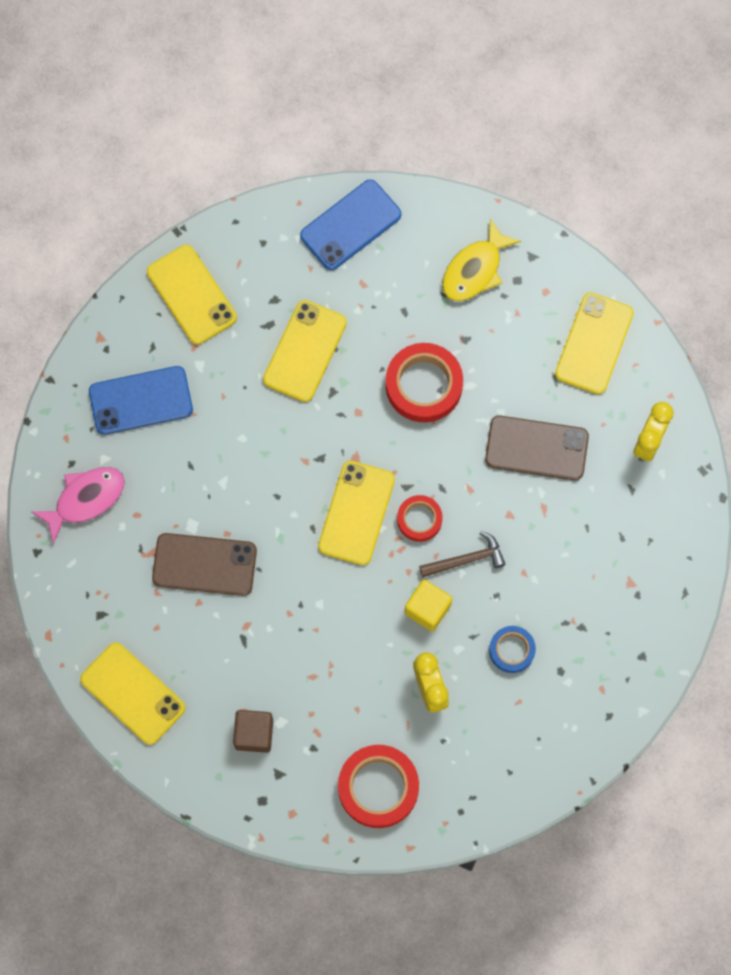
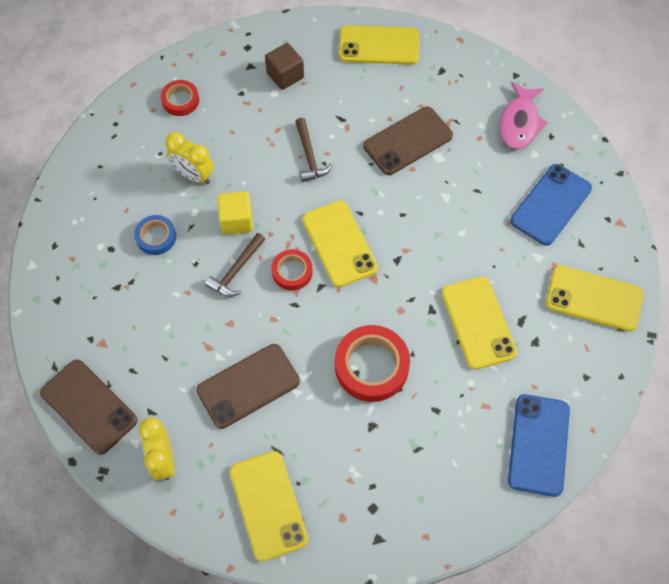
camera: 140 degrees right, 10 degrees down
(307, 622) = (309, 156): none -> brown hammer
(378, 787) = (180, 100): red tape -> red tape, size x0.58
(475, 269) = (413, 489): yellow fish -> none
(679, 533) = (89, 406): none -> brown phone

